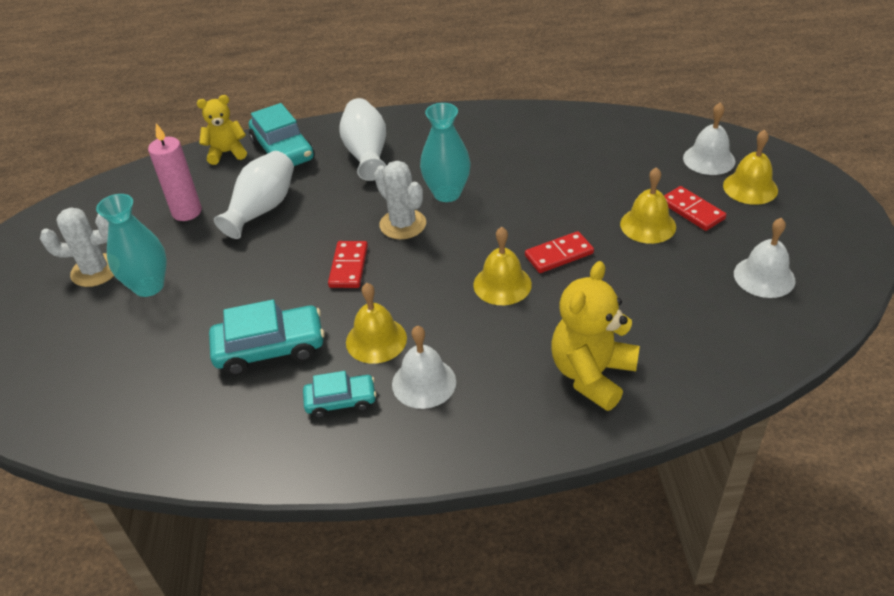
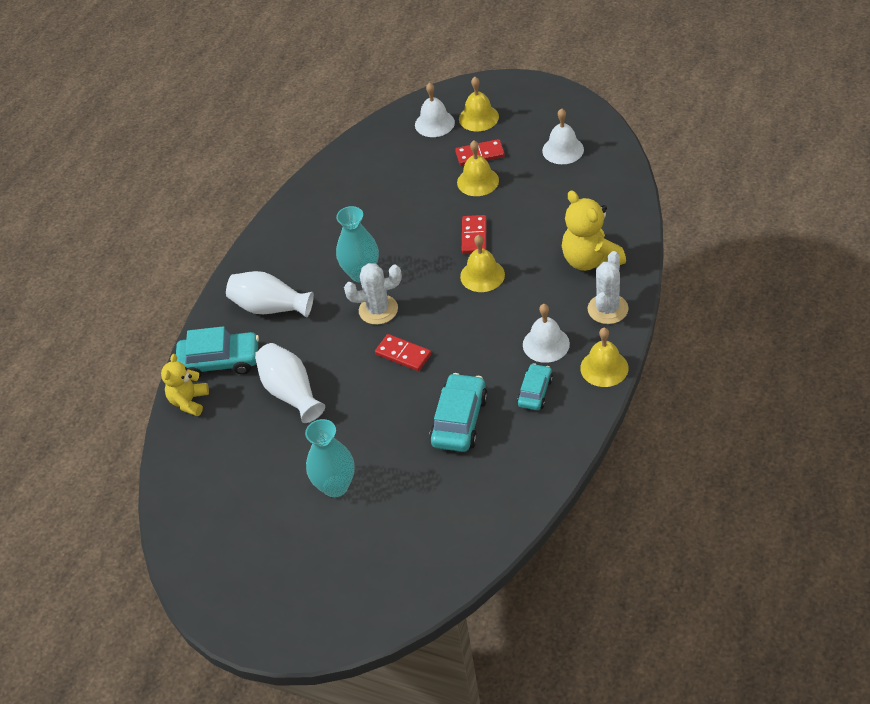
camera: 60 degrees left, 5 degrees up
(95, 270) = (288, 521): white cactus -> white cactus (607, 309)
(187, 212) = (255, 445): pink candle -> none
(376, 340) = (490, 358): yellow bell -> yellow bell (604, 368)

